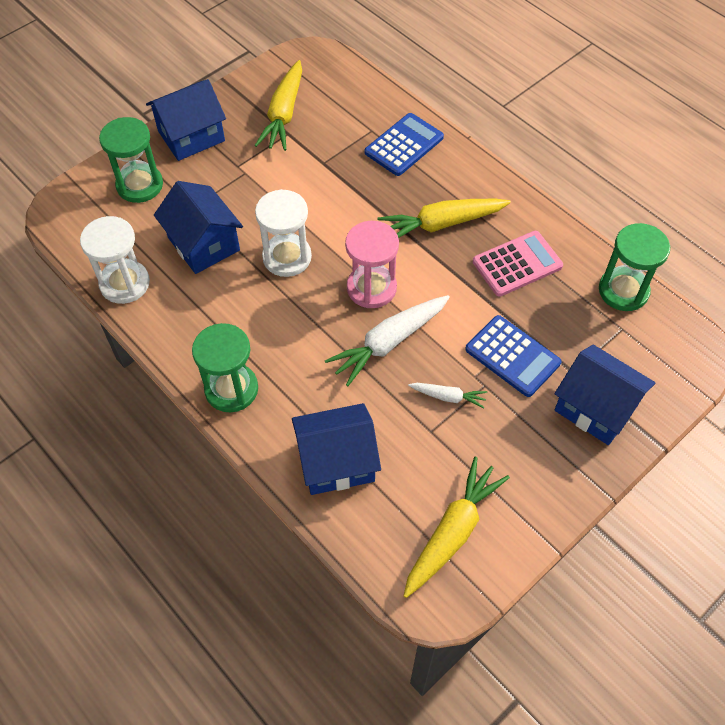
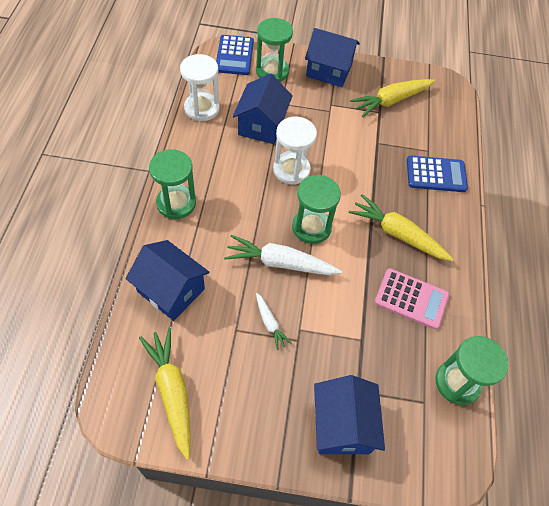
camera: 45 degrees right, 0 degrees up
(371, 288) = (311, 227): pink hourglass -> green hourglass
(453, 531) = (172, 391): yellow carrot -> yellow carrot turned 105 degrees counterclockwise
(512, 356) = (335, 343): blue calculator -> blue calculator (234, 55)

